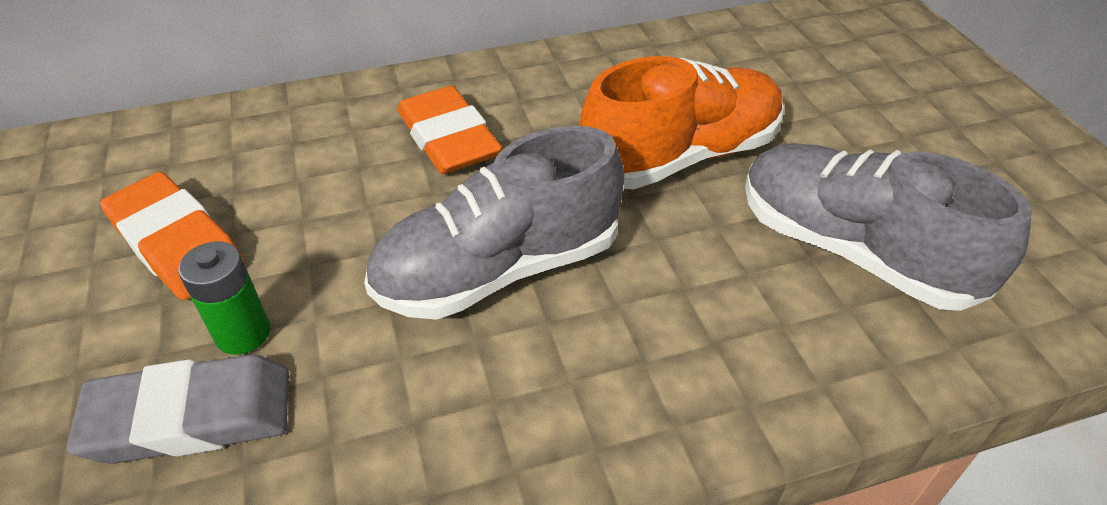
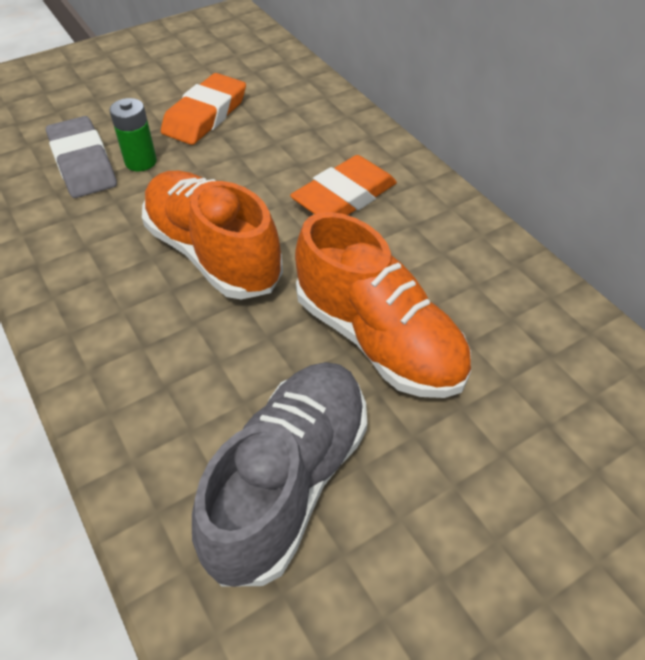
camera: 75 degrees right, 5 degrees up
(499, 269) = (213, 254): grey shoe -> orange shoe

